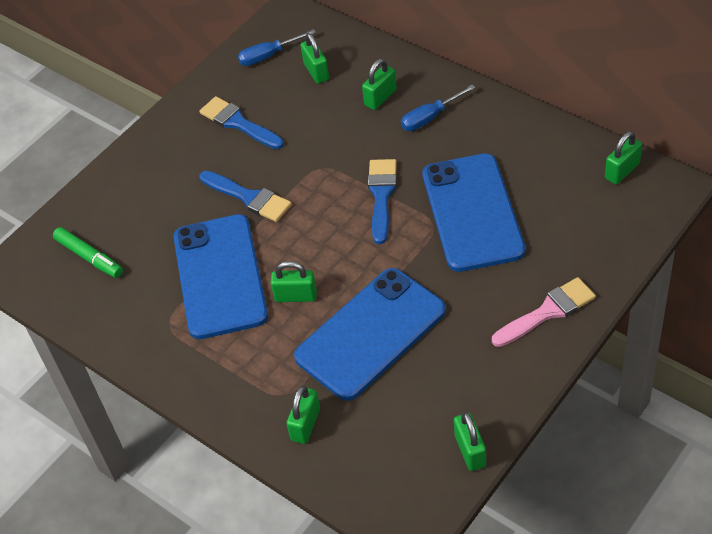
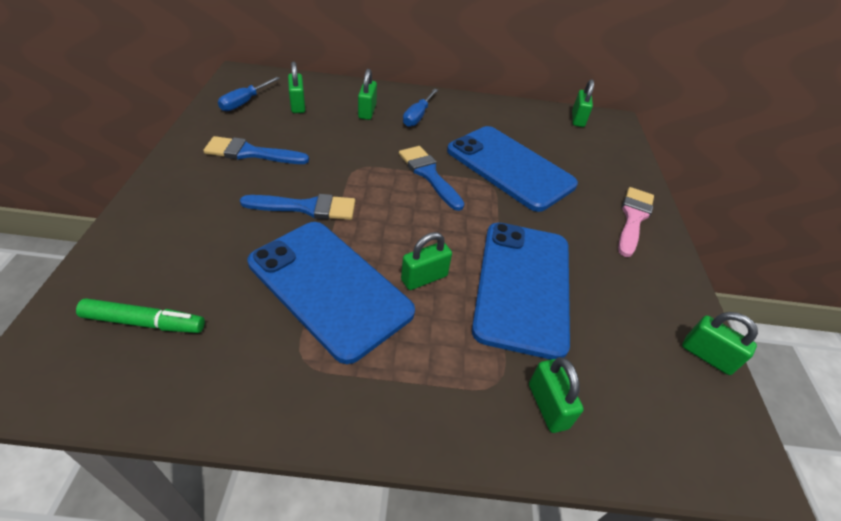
camera: 45 degrees left, 5 degrees down
(316, 72) = (298, 105): green padlock -> green padlock turned 45 degrees clockwise

